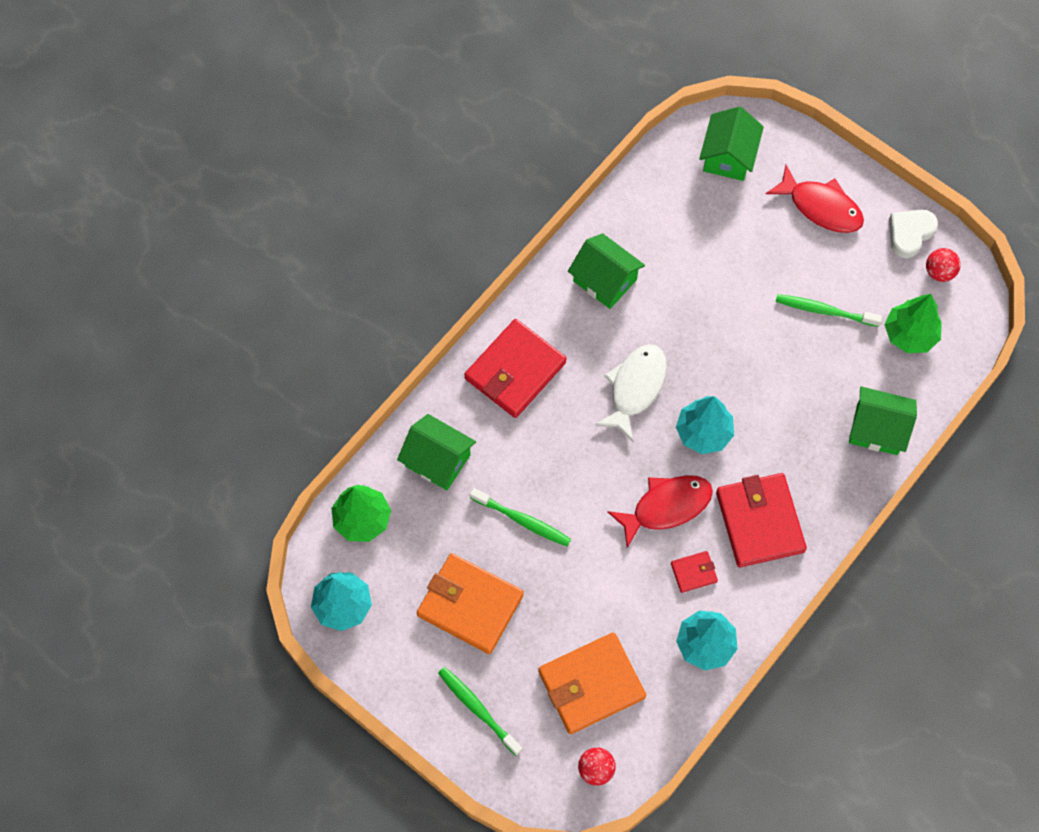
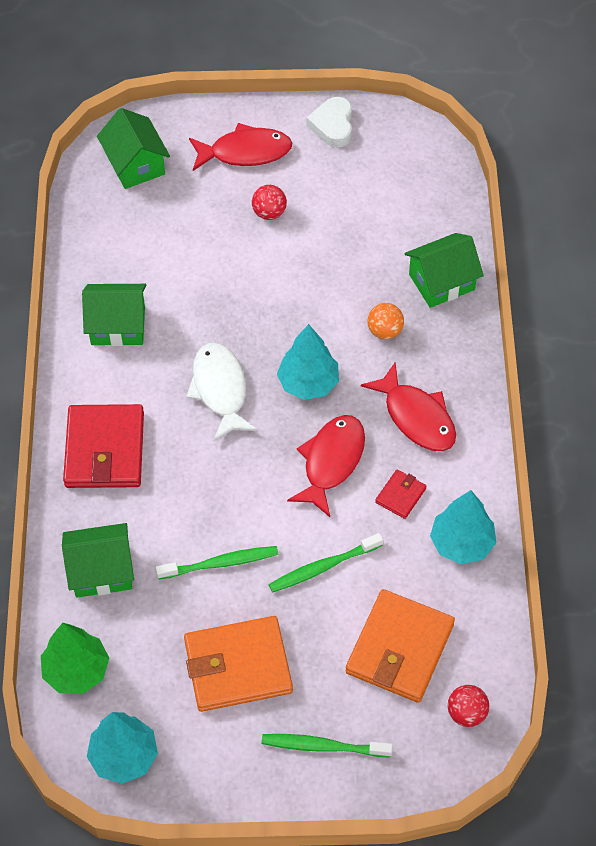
camera: 40 degrees left, 10 degrees down
(760, 521) = (416, 417): red wallet -> red fish
(797, 435) = (385, 331): none -> orange ball
(824, 311) = (319, 225): green toothbrush -> green toothbrush (323, 567)
(909, 334) = (401, 197): green tree -> none
(939, 272) = (381, 137): red ball -> red ball (269, 213)

